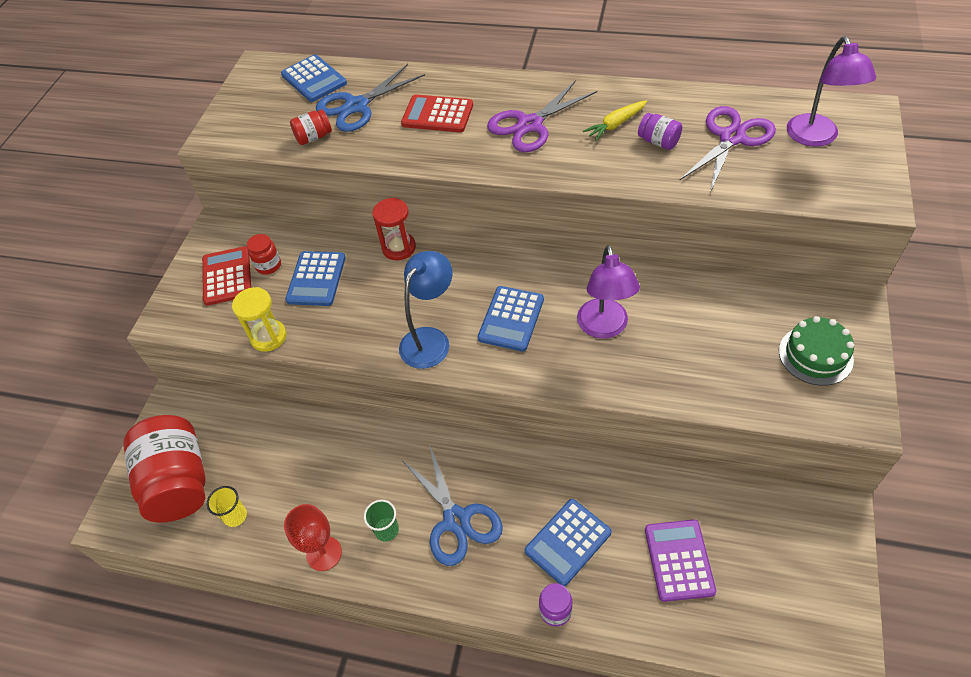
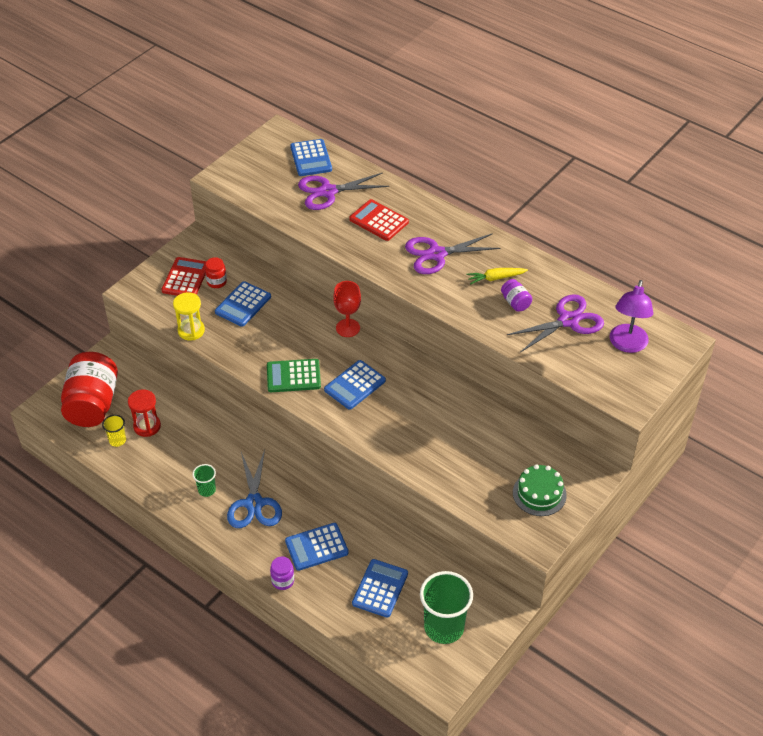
camera: 20 degrees right, 5 degrees down
(313, 137) = (285, 204): red jar -> none
(324, 553) = (160, 486): red goblet -> red goblet (348, 328)
(357, 106) = (328, 192): blue scissors -> purple scissors
(399, 248) = (310, 305): red hourglass -> red hourglass (147, 426)
(430, 339) = (293, 376): blue lamp -> green calculator
(604, 328) = (412, 417): purple lamp -> none
(679, 560) = (380, 588): purple calculator -> blue calculator
(788, 574) = (444, 627): none -> green cup

